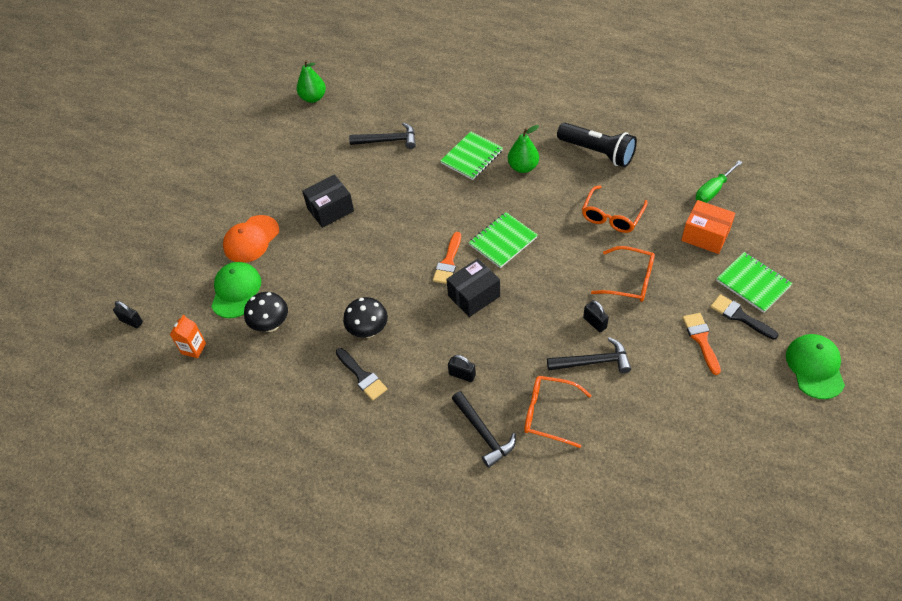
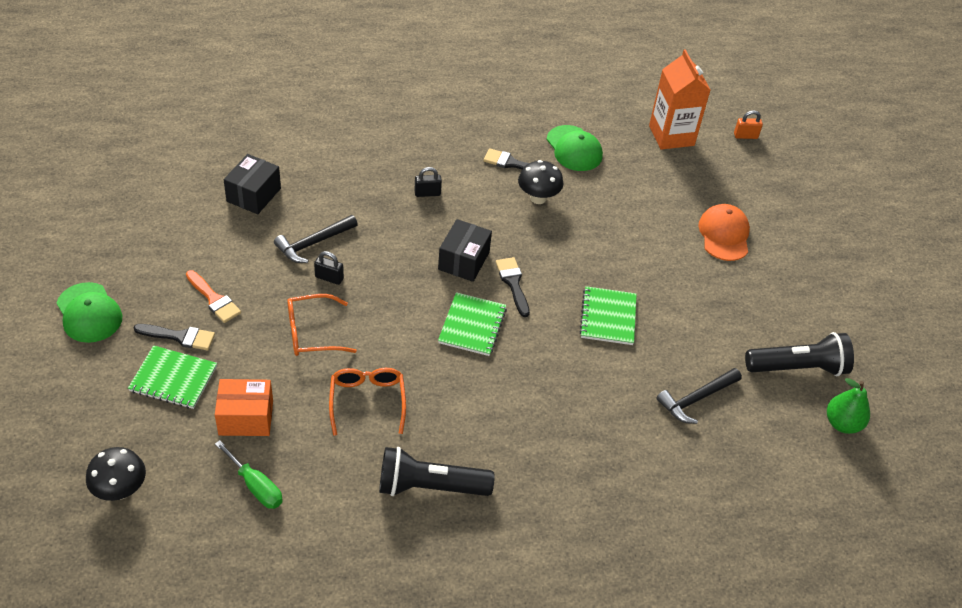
camera: 140 degrees right, 5 degrees down
(131, 321) = (745, 136): black padlock -> orange padlock
(193, 348) = (671, 135): orange carton -> orange carton, size x2.02
(236, 291) = (686, 187): green cap -> green cap (574, 149)
(271, 325) = (627, 173): black mushroom -> black mushroom (120, 490)
(303, 134) = (798, 368): none -> black flashlight
(330, 209) = (679, 292): black box -> black box (254, 195)
(448, 262) = (513, 283): orange brush -> black brush
(471, 157) = (580, 416): green notebook -> green notebook (608, 317)
(483, 433) = (380, 159): black hammer -> none
(523, 167) = (510, 426): green pear -> none
(549, 414) = (332, 190): orange glasses -> none
(713, 190) = (256, 486): green screwdriver -> green screwdriver turned 120 degrees clockwise

